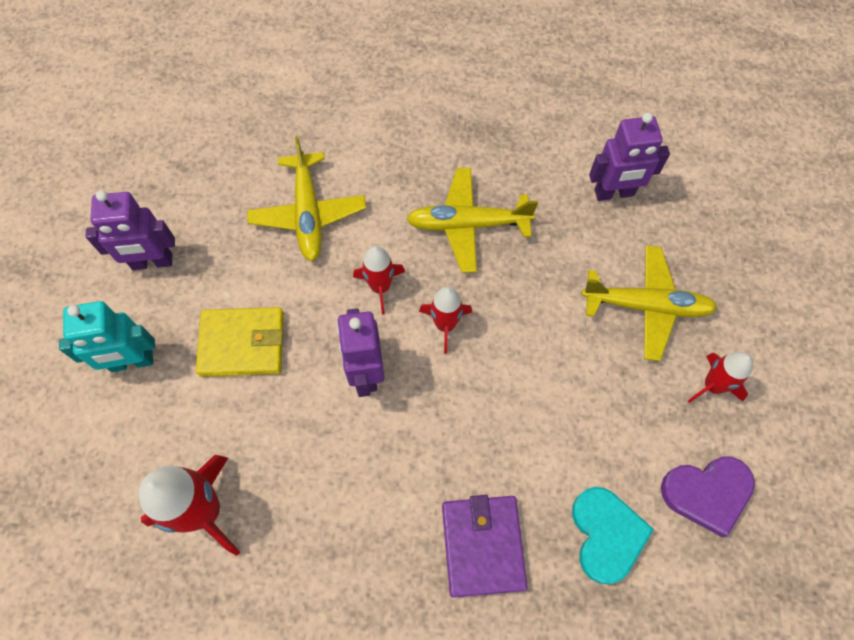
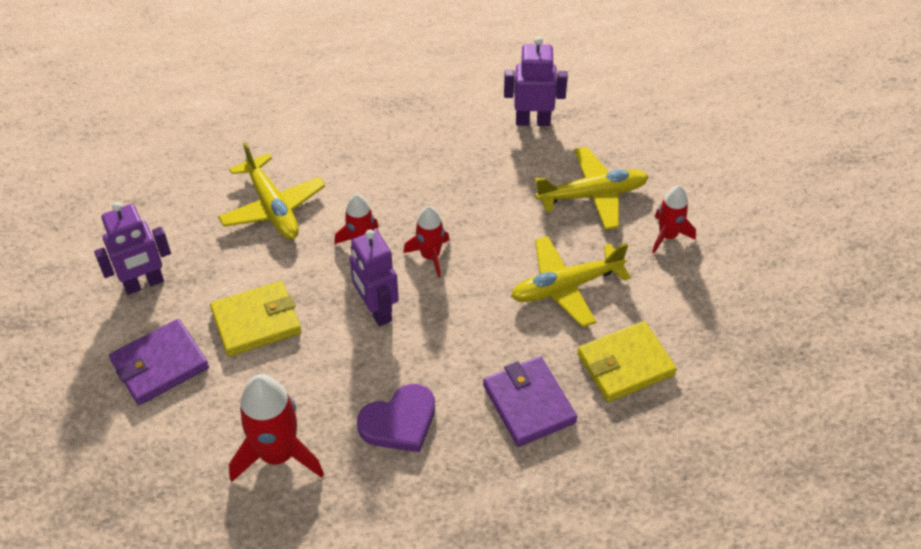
camera: 20 degrees left, 15 degrees down
(132, 362) = (160, 365): turquoise robot -> purple wallet
(467, 224) = (418, 177): yellow plane -> yellow plane (565, 287)
(606, 535) = (625, 364): turquoise heart -> yellow wallet
(614, 193) = (533, 121): purple robot -> purple robot turned 150 degrees counterclockwise
(707, 493) = (693, 311): purple heart -> purple heart (399, 422)

